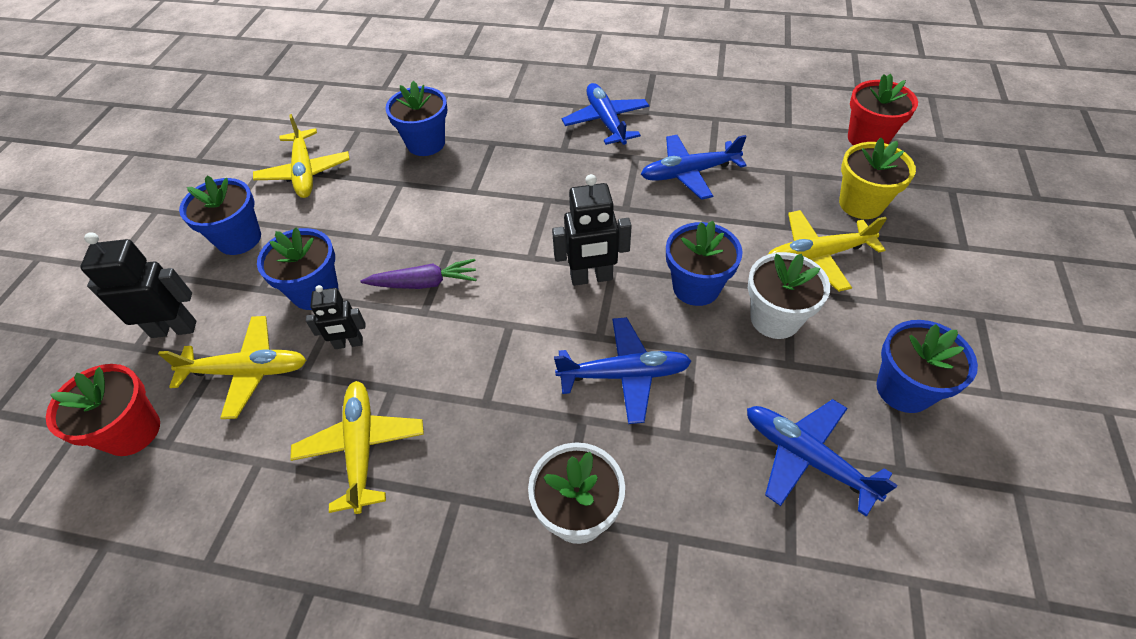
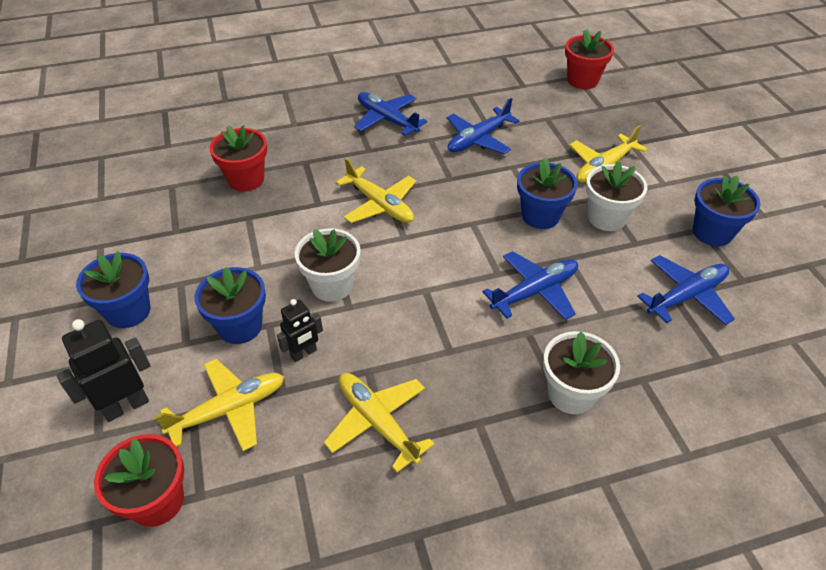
camera: 30 degrees left, 5 degrees down
(305, 172) = (148, 236): yellow plane -> yellow plane (379, 204)
(424, 283) = (332, 285): purple carrot -> white flower pot
(426, 143) = (246, 179): blue flower pot -> red flower pot
(591, 278) = (462, 235): black robot -> none
(806, 458) = (686, 296): blue plane -> blue plane turned 135 degrees clockwise
(861, 204) = (608, 125): yellow flower pot -> none

